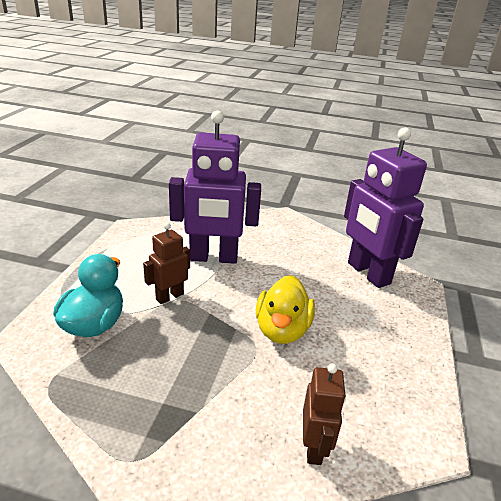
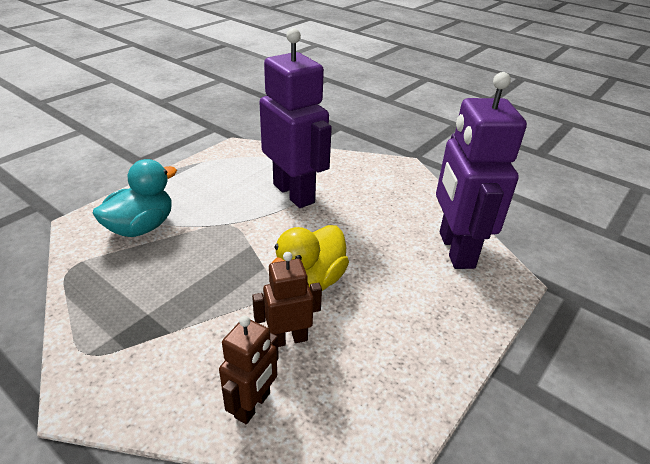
camera: 25 degrees right, 5 degrees up
(169, 296) = (224, 220): brown robot -> brown robot (288, 339)
(213, 258) = (294, 193): purple robot -> purple robot turned 150 degrees counterclockwise

